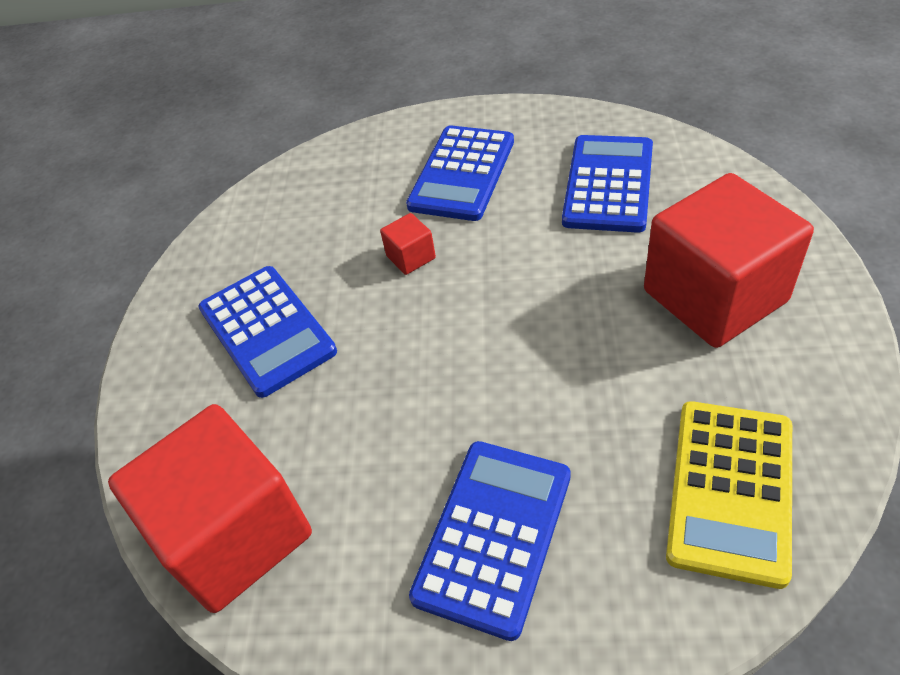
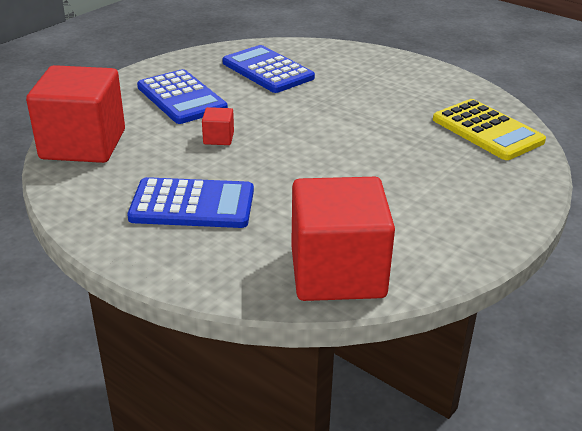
camera: 60 degrees left, 15 degrees down
(494, 535) = (440, 193): blue calculator -> none
(714, 296) = (381, 84): red cube -> red cube (83, 144)

